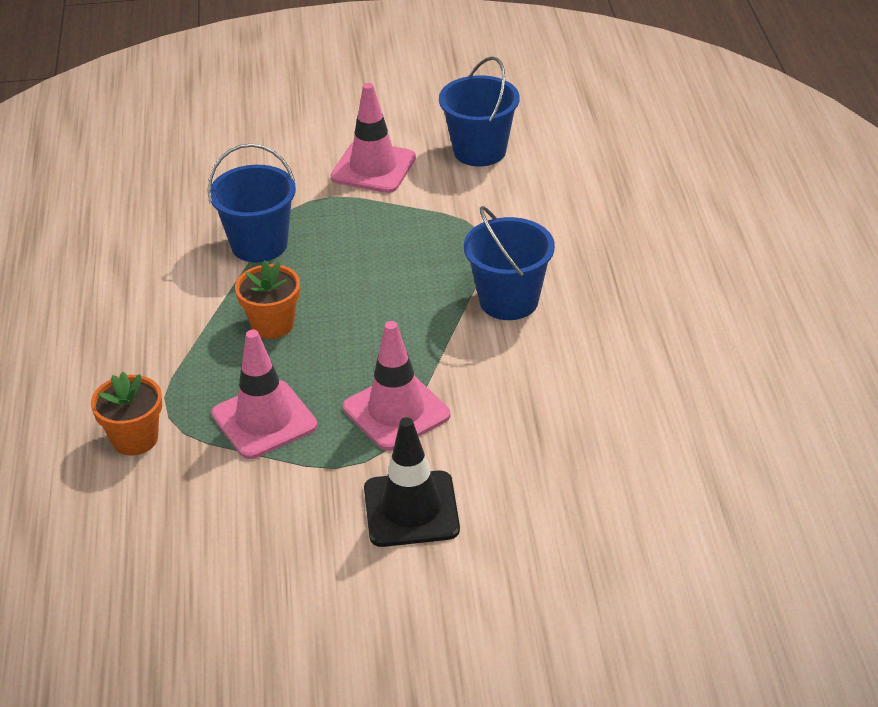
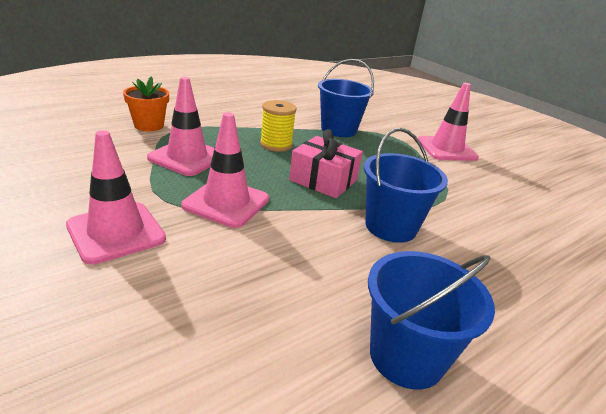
camera: 55 degrees right, 10 degrees down
(272, 324) = (276, 144): orange flower pot -> yellow spool
(390, 314) = (323, 180): none -> pink gift
(411, 509) = (116, 232): black traffic cone -> pink traffic cone
(479, 151) = (518, 181): blue bucket -> blue bucket (406, 356)

